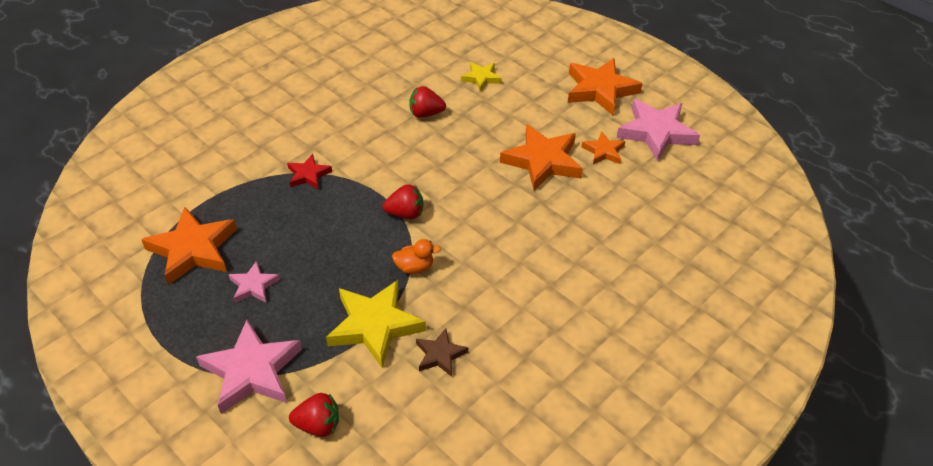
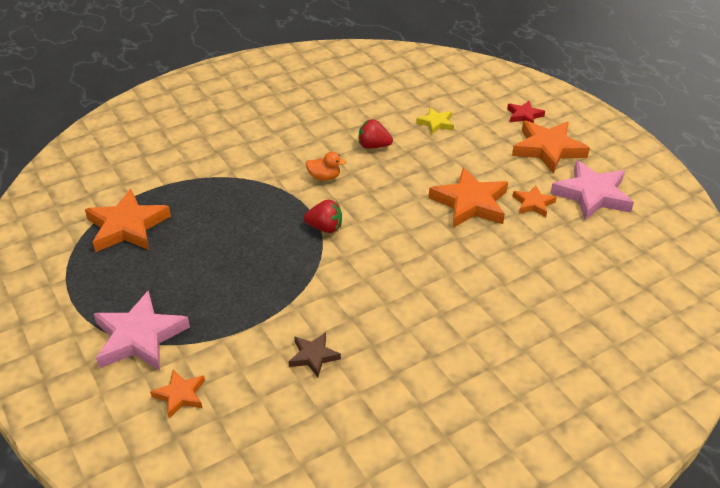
camera: 15 degrees right, 5 degrees down
(253, 286) = (168, 265): pink star -> none
(308, 175) = (249, 181): red star -> red star (524, 116)
(318, 425) = (180, 395): red strawberry -> orange star
(375, 325) = (262, 319): yellow star -> none
(414, 267) = (317, 275): orange duck -> orange duck (324, 177)

